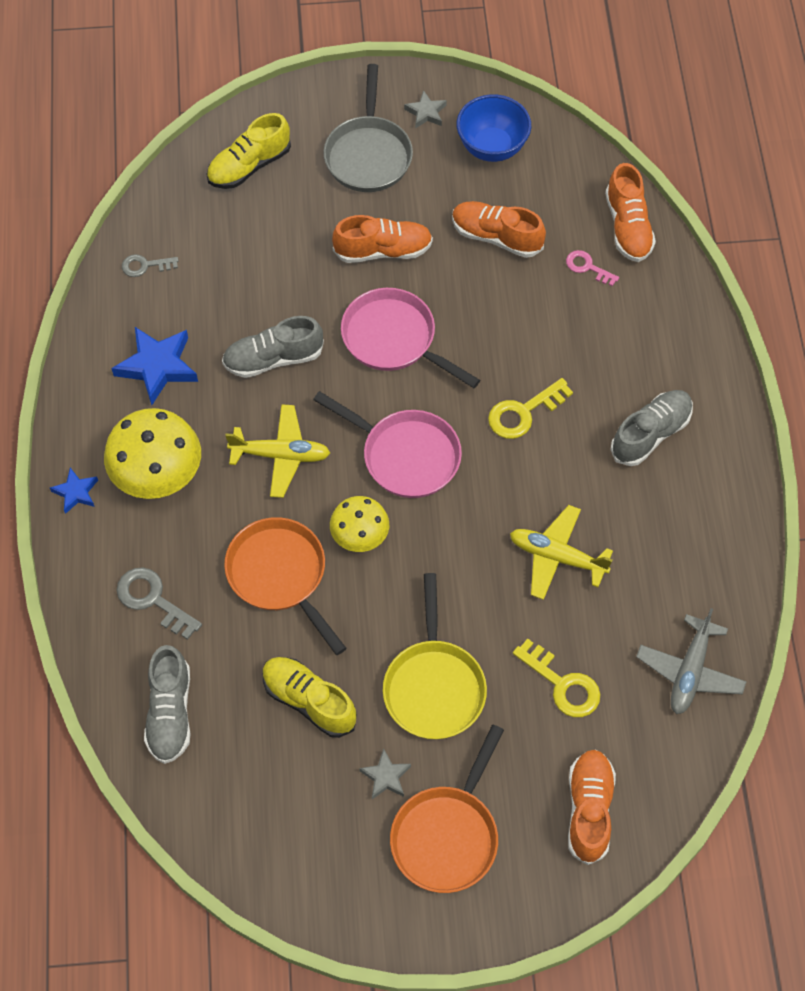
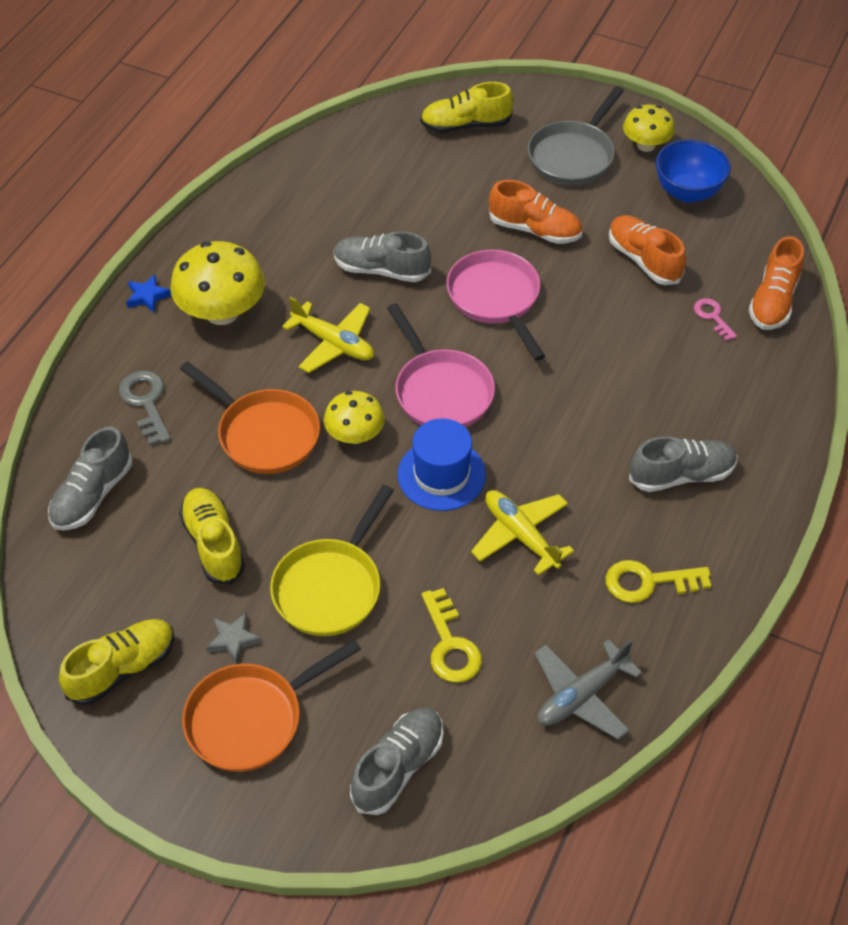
camera: 30 degrees right, 10 degrees down
(145, 266) = (327, 161): grey key -> none
(157, 366) = (282, 235): blue star -> none
(280, 575) = (264, 434): orange pan -> orange pan turned 135 degrees clockwise
(312, 853) = (122, 669): none -> yellow shoe
(426, 112) = (646, 145): grey star -> yellow mushroom
(457, 535) = (441, 474): none -> blue hat
(523, 412) = (572, 405): yellow key -> yellow key (648, 582)
(589, 810) = (398, 767): orange shoe -> grey shoe

